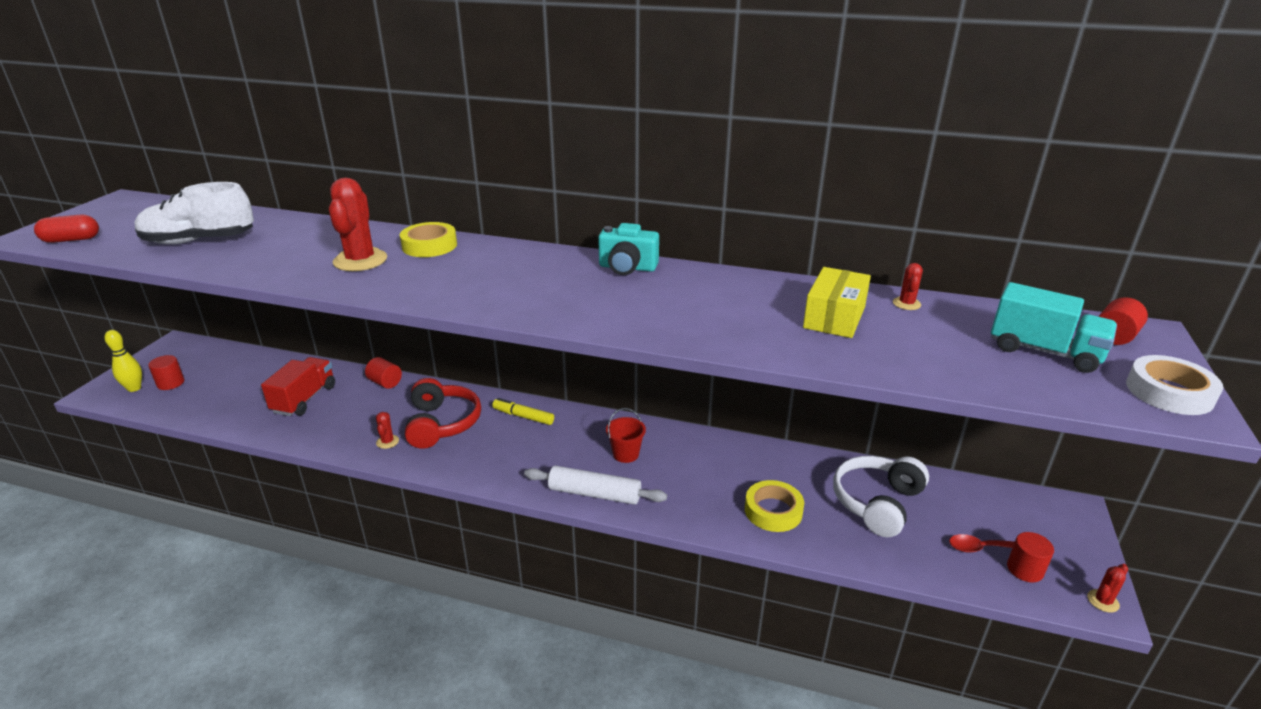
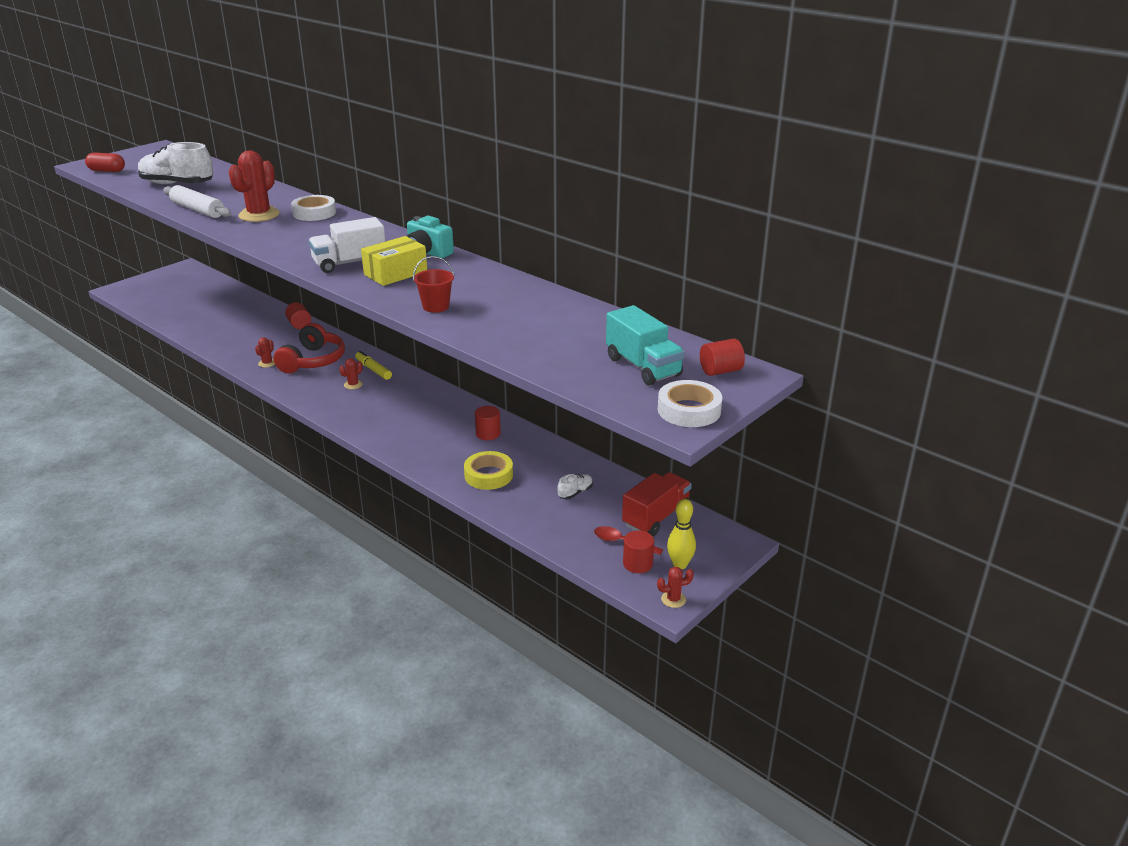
camera: 25 degrees right, 0 degrees up
(134, 388) = (139, 292): yellow bowling pin -> yellow bowling pin (680, 564)
(170, 383) = (163, 293): red cylinder -> red cylinder (488, 434)
(304, 399) = (237, 323): red truck -> red truck (656, 517)
(429, 246) = (314, 213): yellow tape -> white tape
(554, 299) = (350, 263): none -> white truck
(594, 494) = (373, 430): white rolling pin -> white rolling pin (198, 210)
(625, 454) = (421, 412): red bucket -> red bucket (436, 306)
(834, 317) = (524, 313): yellow box -> yellow box (395, 273)
(877, 503) = (575, 492): white headphones -> white shoe
(906, 304) = (595, 316): red cactus -> red cactus (353, 385)

